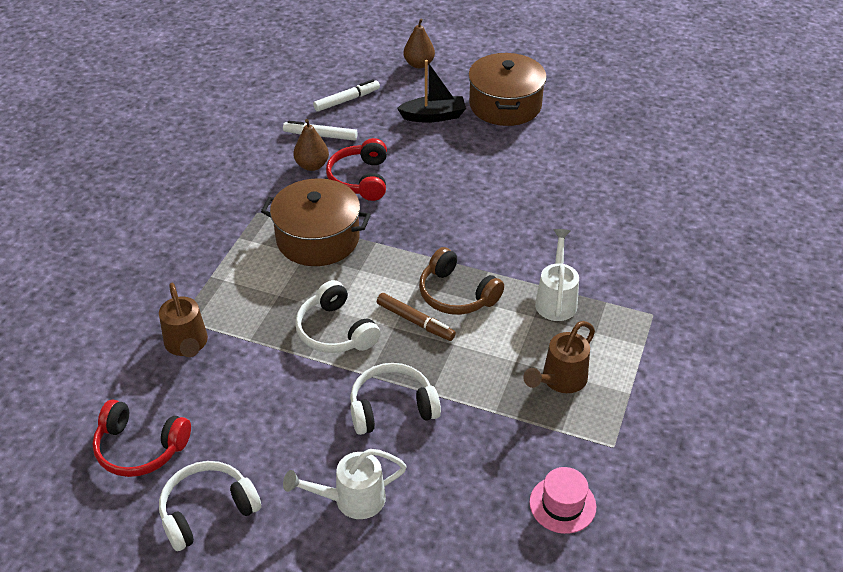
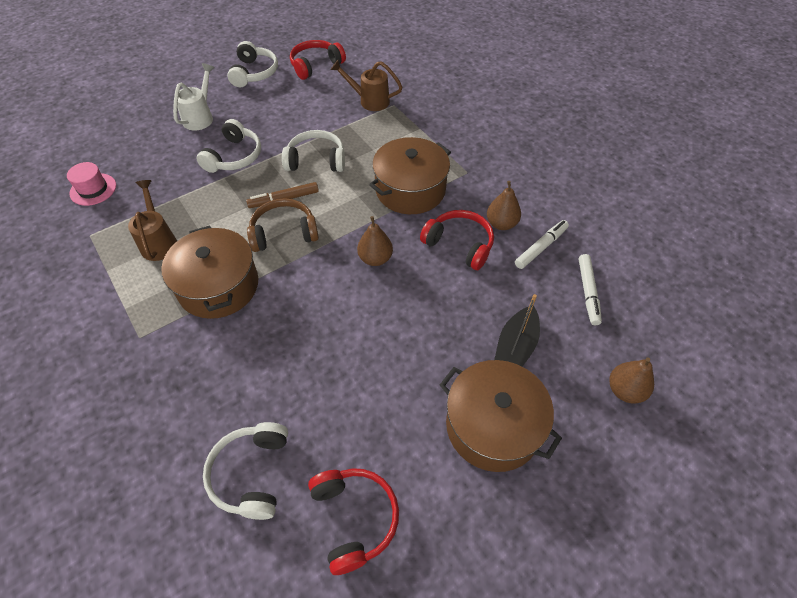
camera: 125 degrees right, 10 degrees up
(425, 220) = (375, 258): none -> brown pear
(556, 299) = (218, 286): white watering can -> brown pot
(626, 133) = (354, 518): none -> red headphones
(658, 187) = (251, 474): none -> white headphones

